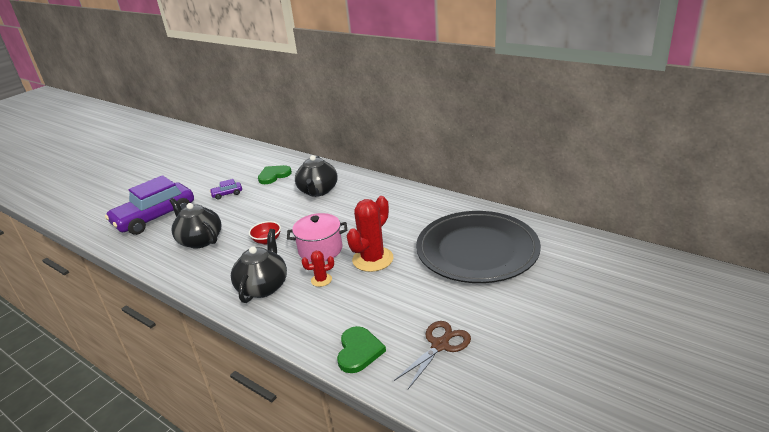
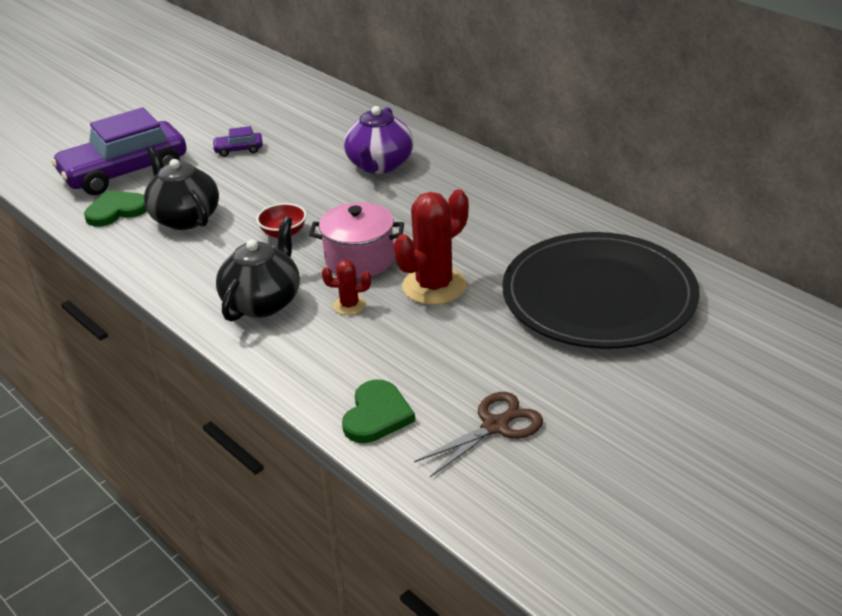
camera: 10 degrees right, 5 degrees up
(274, 175) = (316, 129): green heart -> green heart (116, 210)
(318, 191) = (379, 165): black teapot -> purple teapot

